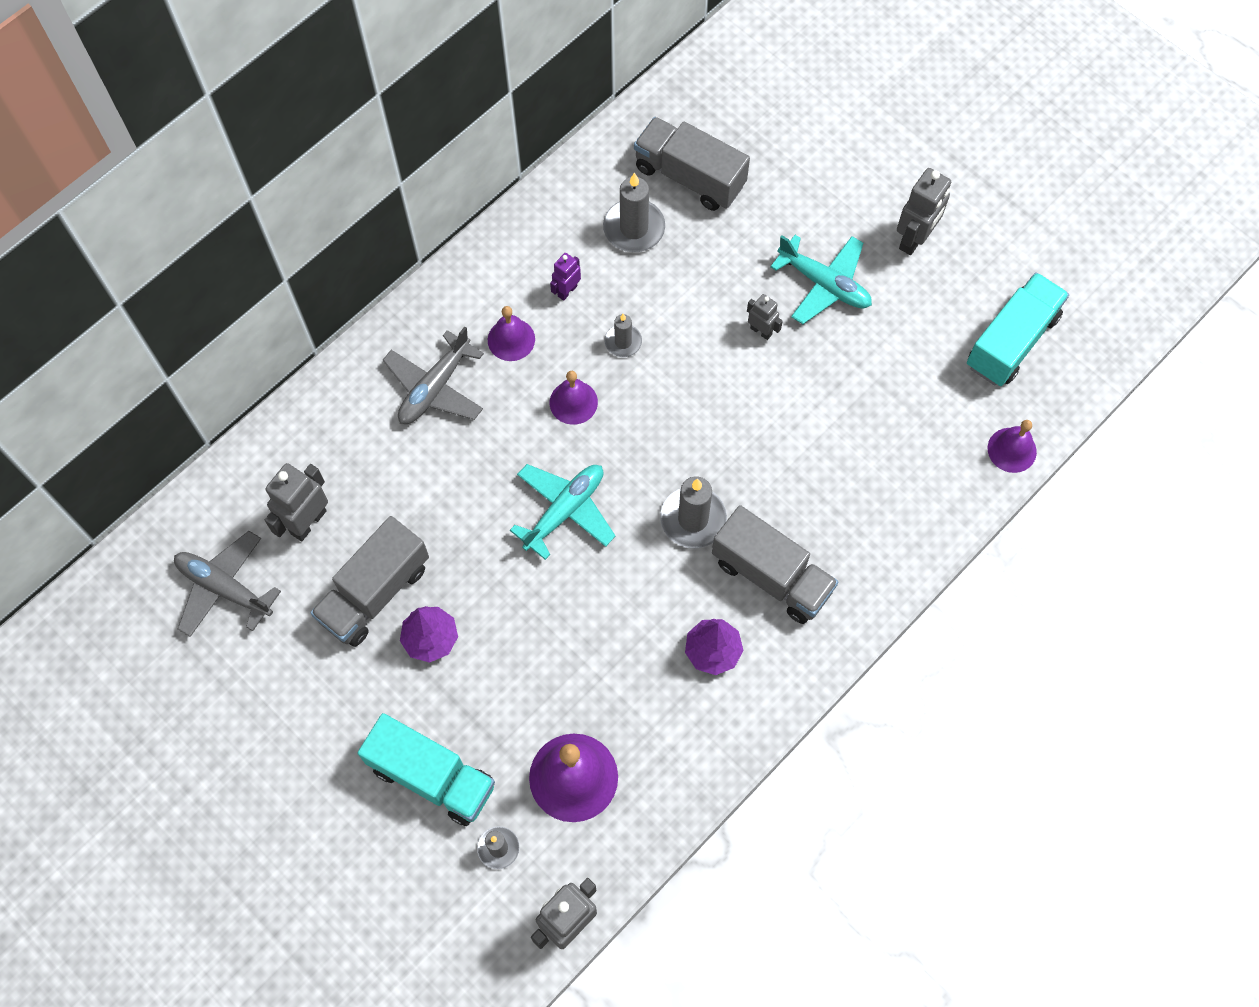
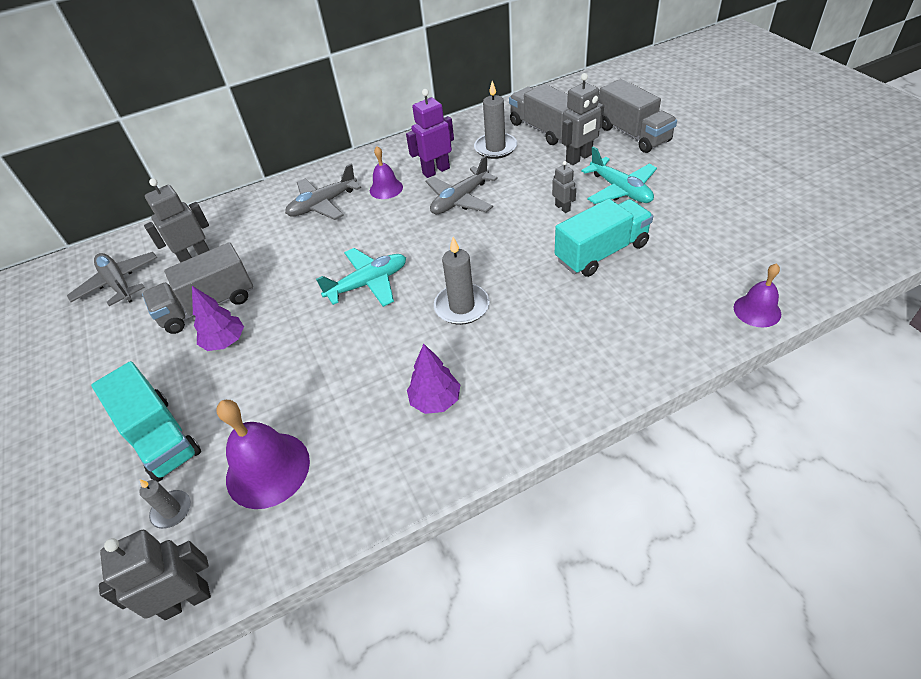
camera: 25 degrees right, 20 degrees down
(567, 291) = (436, 171): purple robot -> purple robot, size x1.75
(573, 402) = (409, 225): purple bell -> none
(623, 342) = (460, 200): grey candle -> grey plane
(771, 576) = (510, 357): grey truck -> grey truck (633, 134)
(914, 239) = (699, 176): grey robot -> grey robot (579, 158)
(1011, 341) = (769, 241): turquoise truck -> turquoise truck (601, 252)

